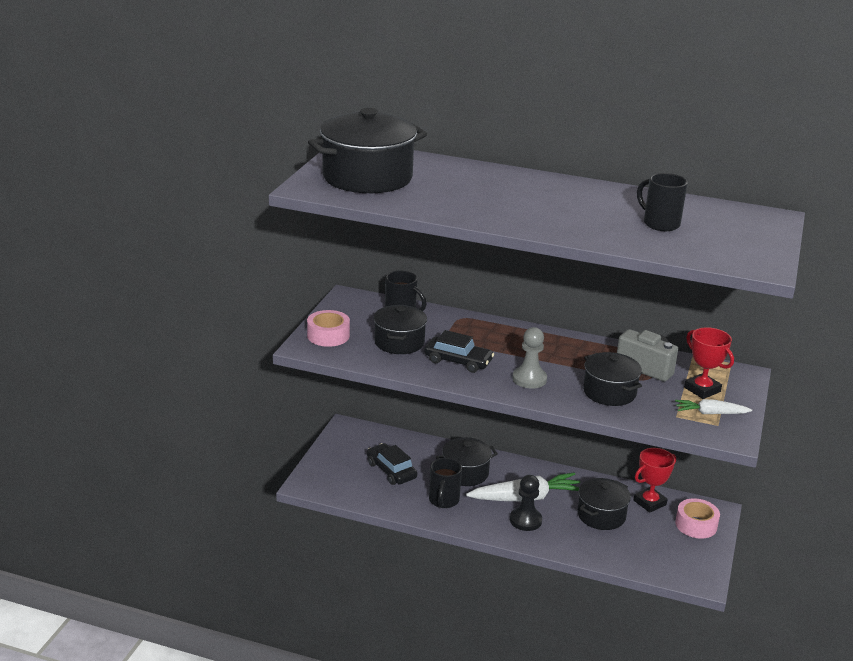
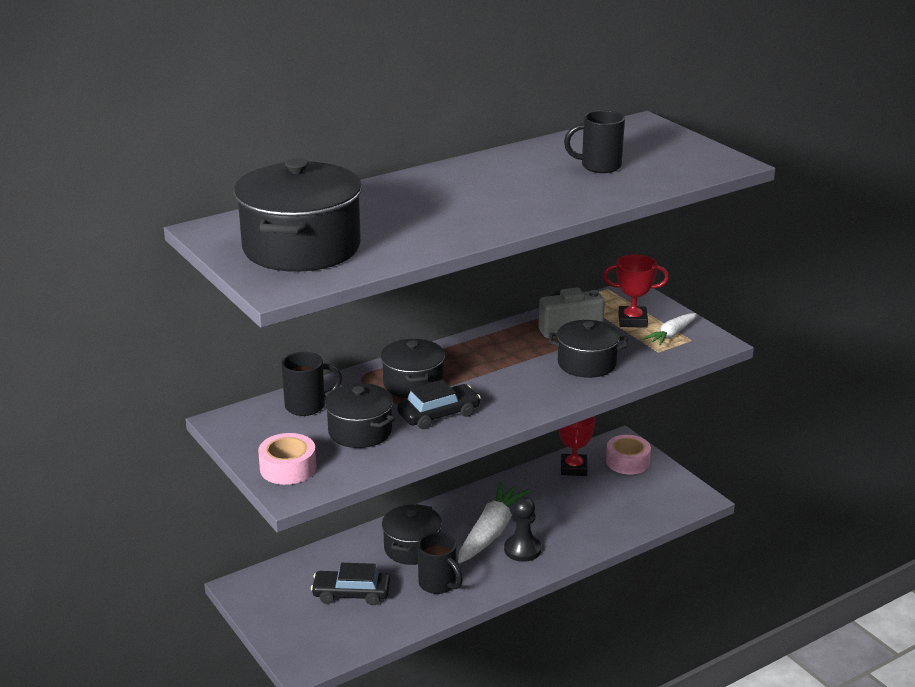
camera: 50 degrees left, 0 degrees up
(529, 379) = (517, 392): grey pawn -> none
(601, 515) = (562, 503): black pot -> black pot (413, 384)

